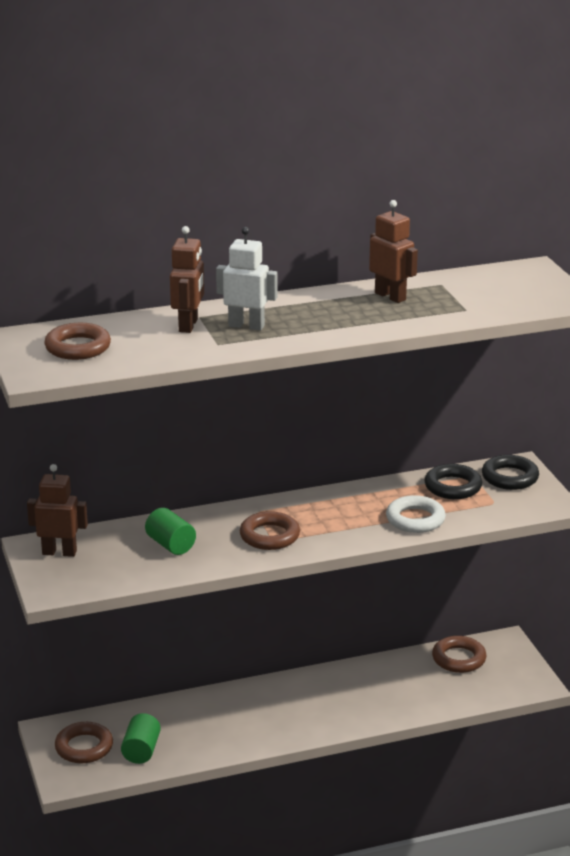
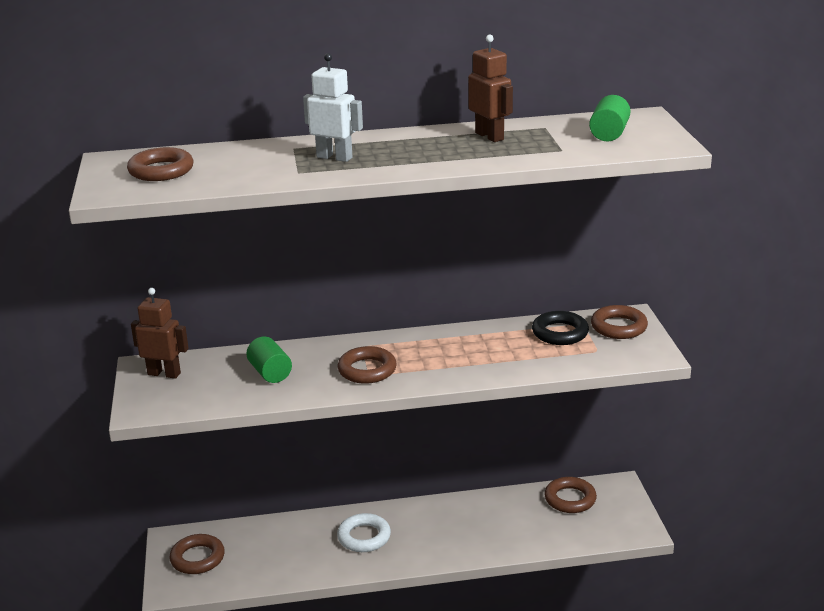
camera: 10 degrees right, 0 degrees up
(141, 750) = (248, 566): green cylinder -> green cylinder (609, 134)
(188, 325) = (278, 155): brown robot -> none
(415, 519) = (514, 362): white ring -> white ring (364, 537)
(509, 477) = (618, 327): black ring -> brown ring

